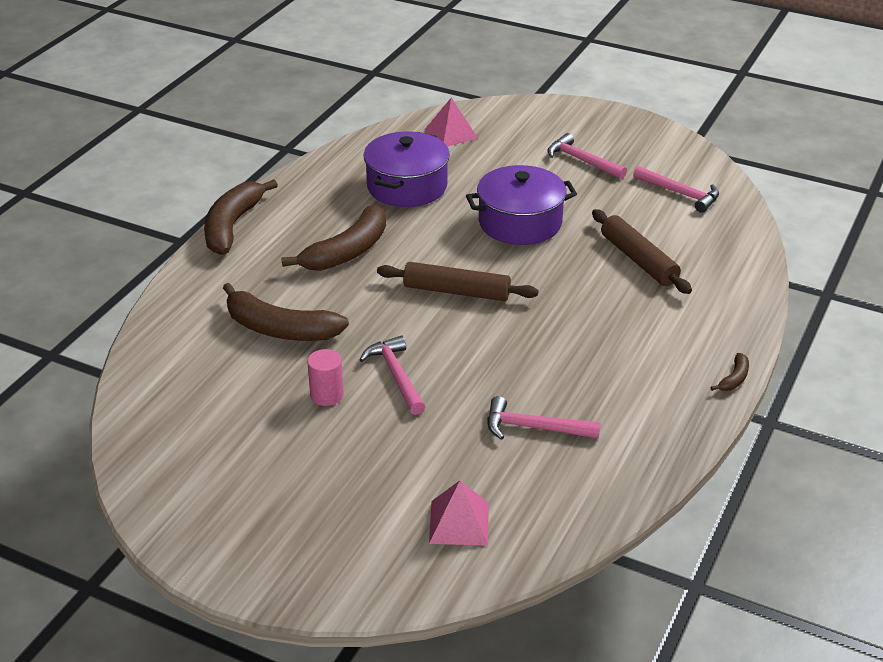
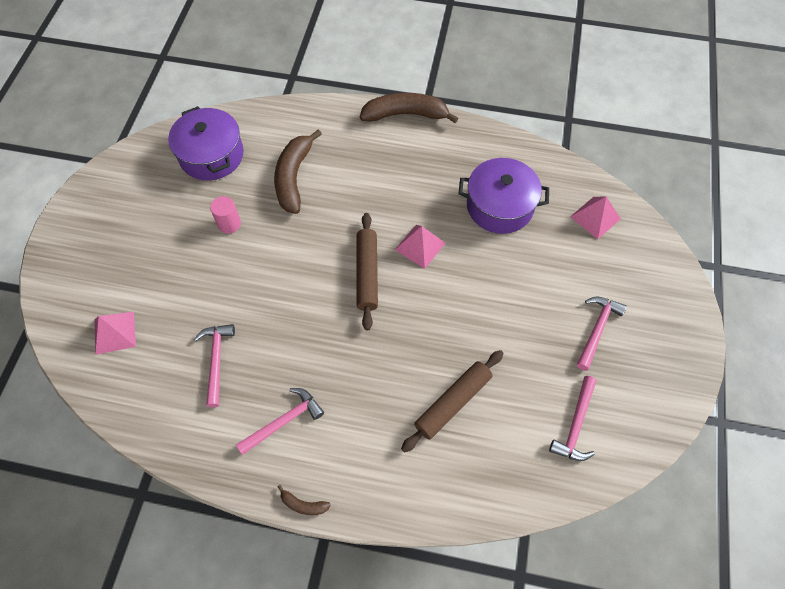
camera: 75 degrees right, 25 degrees up
(347, 251) = (396, 191): brown banana -> none
(396, 375) = (258, 259): pink hammer -> pink hammer (284, 421)
(435, 248) = (420, 246): none -> pink pyramid
(520, 222) = (477, 299): purple pot -> purple pot (211, 155)

